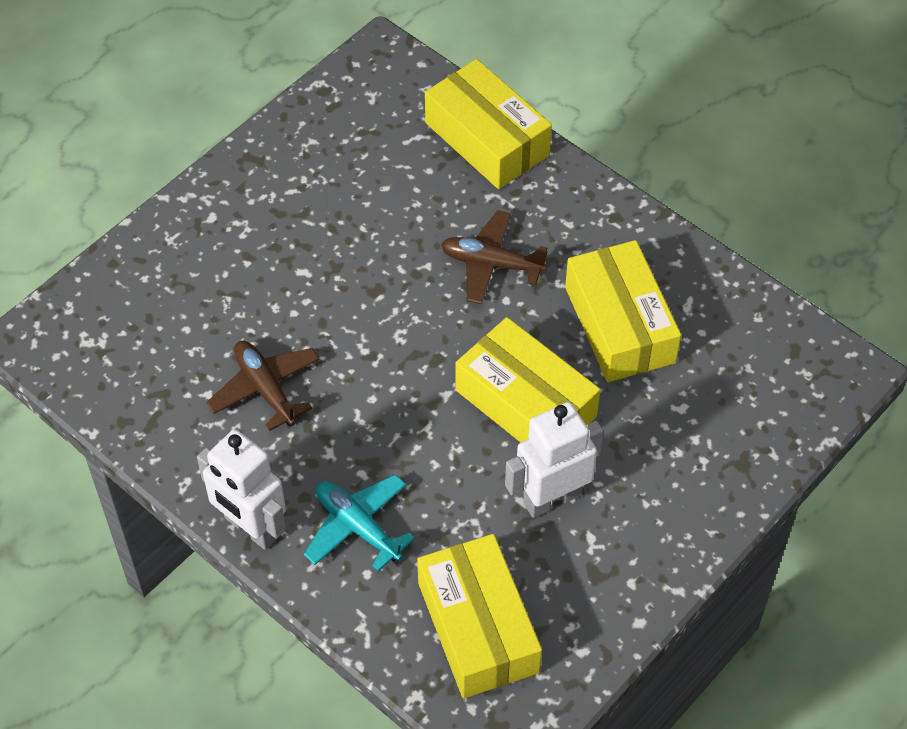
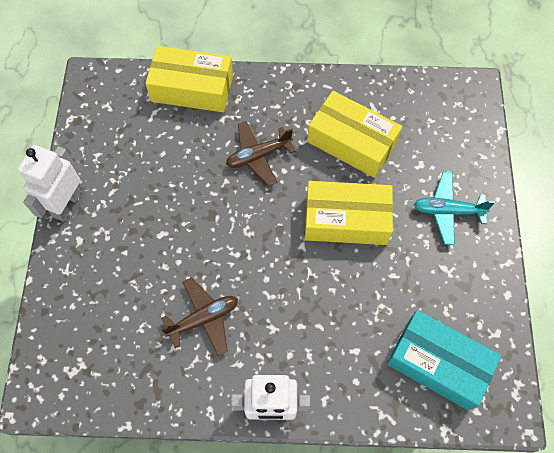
camera: 40 degrees left, 10 degrees up
(265, 389) = (203, 318): brown plane -> brown plane turned 135 degrees clockwise
(358, 527) = (327, 358): turquoise plane -> turquoise plane (447, 211)
(478, 627) = (438, 363): yellow box -> turquoise box
(552, 498) = (406, 262): white robot -> white robot (67, 204)

